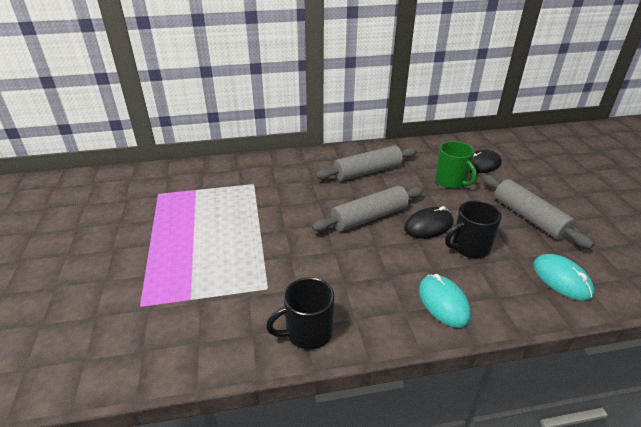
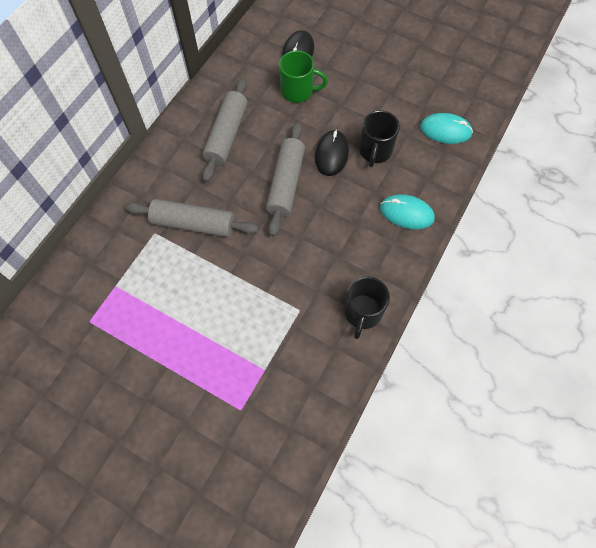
camera: 50 degrees left, 30 degrees up
(529, 218) = (382, 87): grey rolling pin -> grey rolling pin (193, 224)

